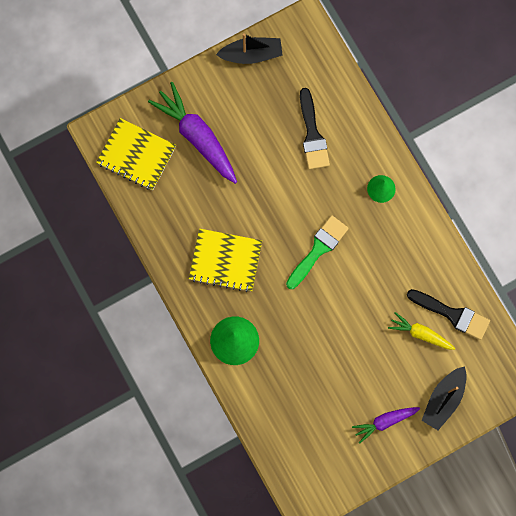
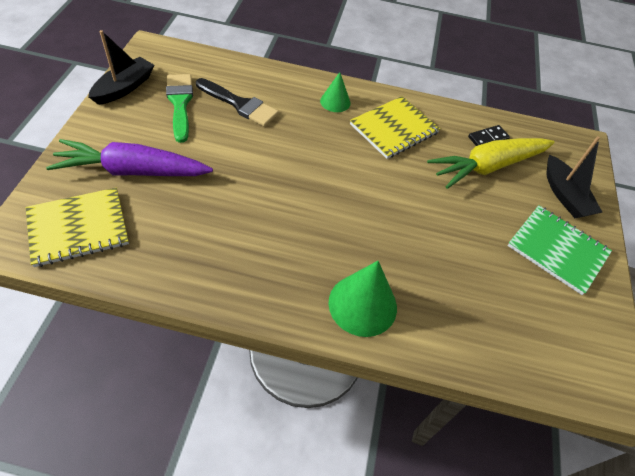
camera: 55 degrees left, 25 degrees down
(225, 260) = (272, 244): yellow notebook -> yellow notebook (394, 129)
(318, 249) = (341, 173): green brush -> green brush (180, 103)
(384, 421) = (557, 250): purple carrot -> green notebook
(420, 333) = (488, 167): yellow carrot -> yellow carrot, size x1.80
(452, 314) = (488, 138): black brush -> black domino

